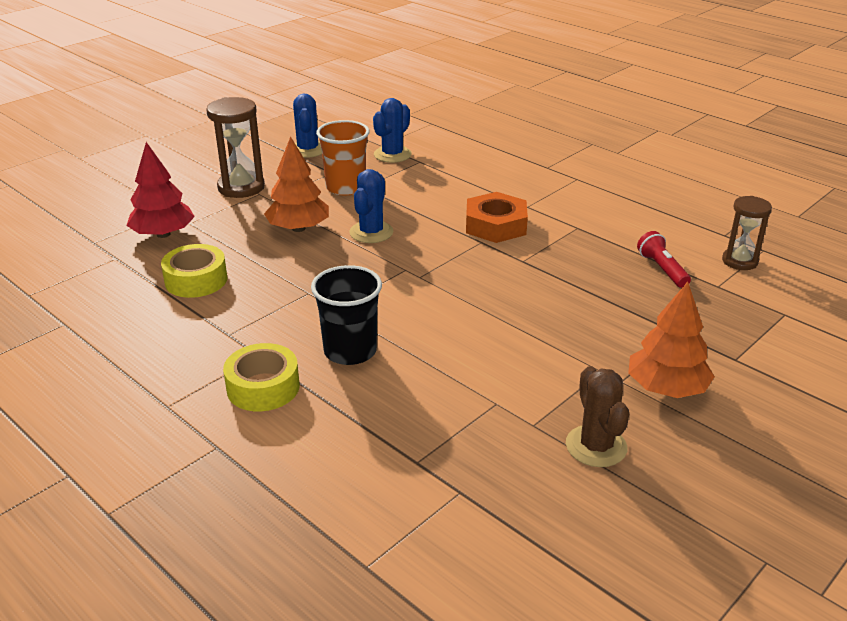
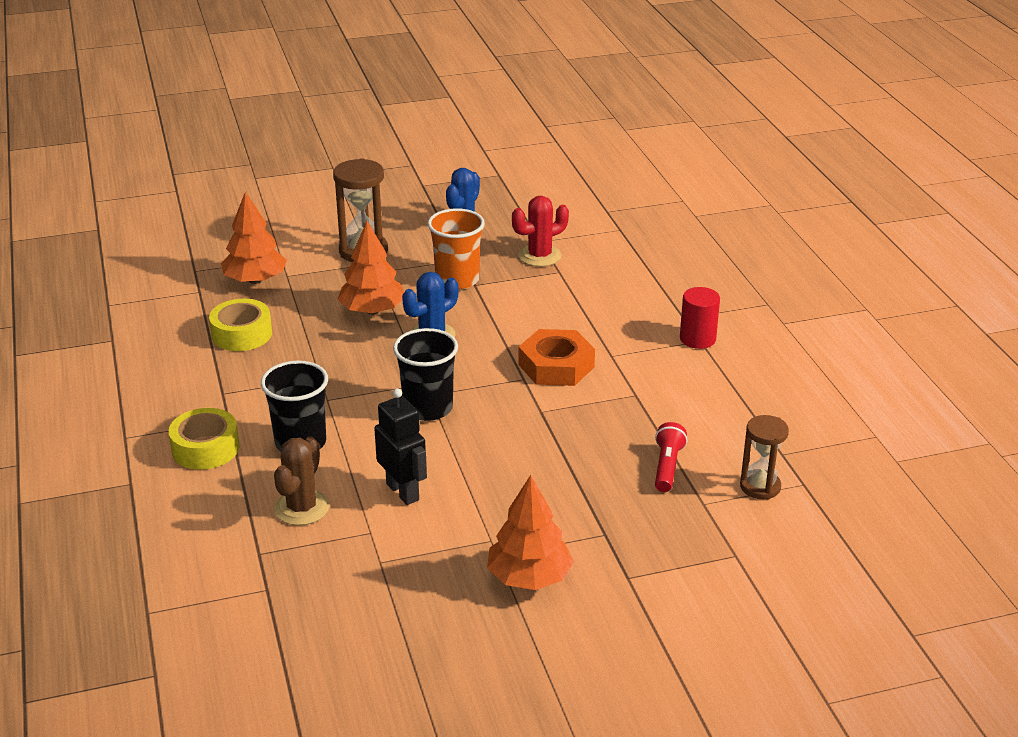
camera: 30 degrees right, 0 degrees up
(163, 234) = (255, 280): red tree -> orange tree
(392, 155) = (539, 256): blue cactus -> red cactus
(431, 287) = (428, 408): none -> black cup
(486, 359) = (403, 492): none -> black robot
(574, 178) = (697, 339): none -> red cylinder
(596, 446) = (410, 599): brown cactus -> brown cactus (302, 508)

